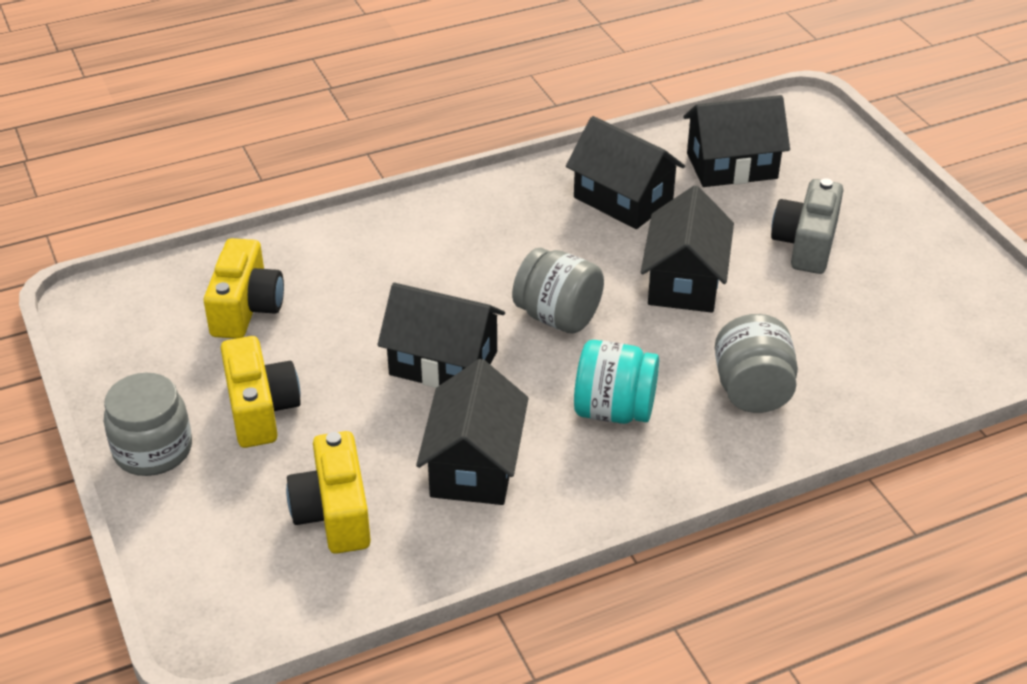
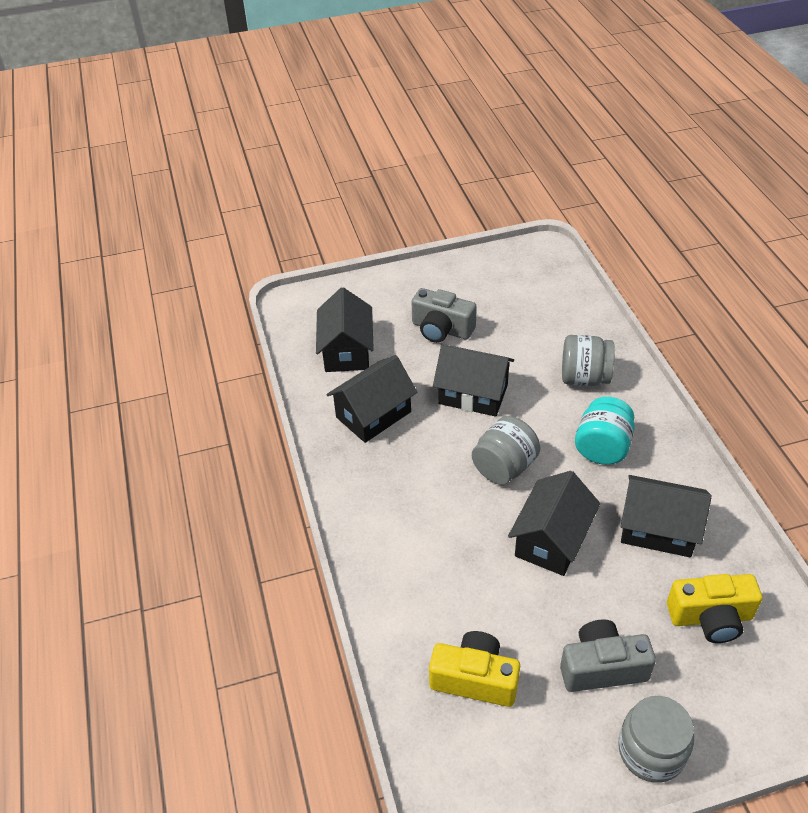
camera: 80 degrees left, 5 degrees up
(260, 409) = (602, 667): yellow camera -> grey camera

